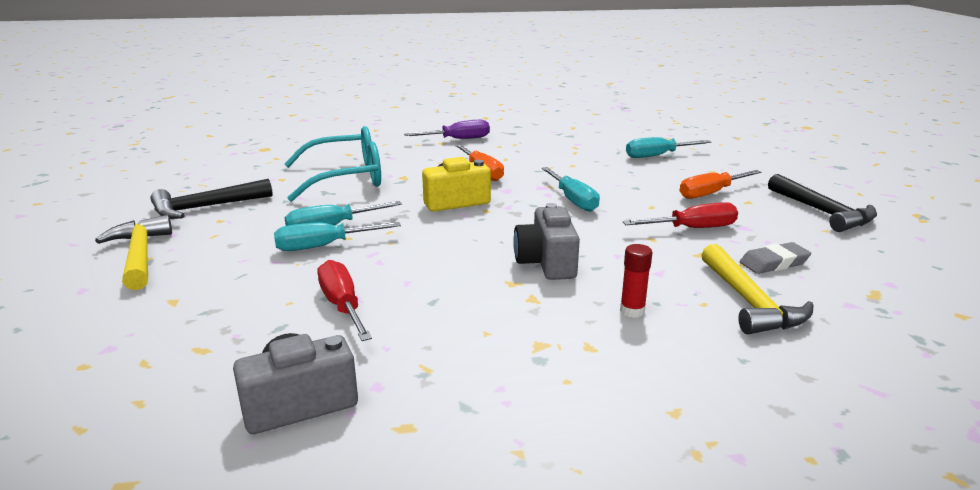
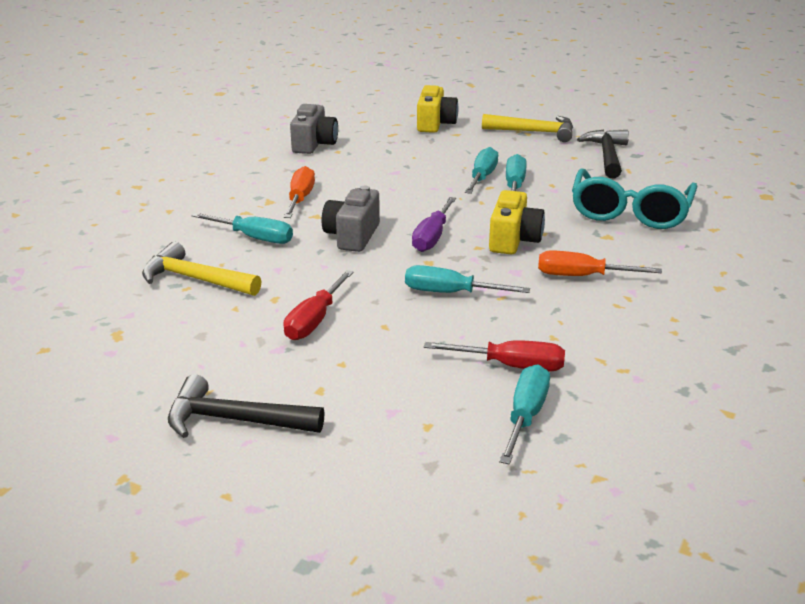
camera: 125 degrees right, 5 degrees up
(131, 329) = (435, 124): none -> yellow camera
(343, 306) = (388, 167): red screwdriver -> red screwdriver (510, 366)
(458, 139) = (726, 301): purple screwdriver -> purple screwdriver (432, 237)
(546, 263) = (352, 236): grey camera -> grey camera turned 105 degrees counterclockwise
(632, 311) = (254, 238): red glue stick -> turquoise screwdriver
(711, 193) = (368, 380): orange screwdriver -> orange screwdriver (300, 199)
(774, 263) = (213, 321): grey eraser -> none

